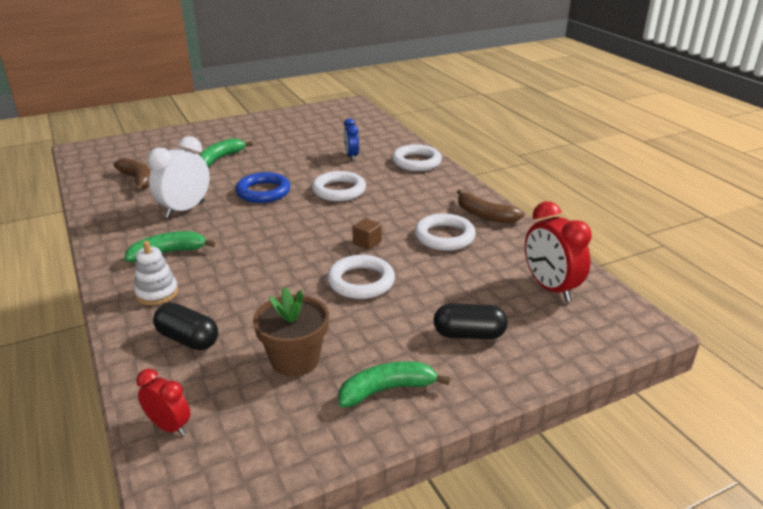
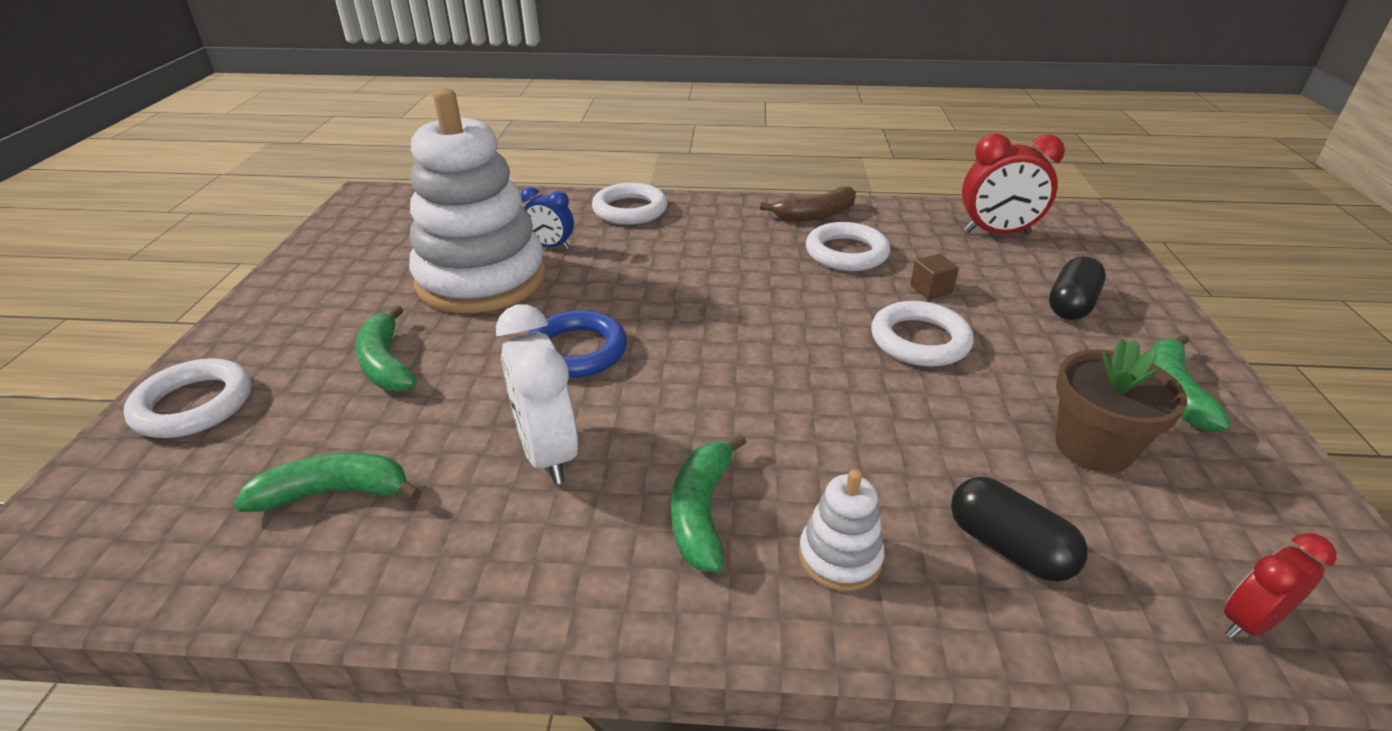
camera: 60 degrees left, 5 degrees up
(137, 180) = (335, 493): brown banana -> green banana
(188, 339) = (1008, 547): black capsule -> black capsule turned 75 degrees clockwise
(303, 152) = (482, 279): none -> white stacking toy
(339, 190) = (648, 285): white ring -> white ring (194, 405)
(367, 243) = (821, 307): brown cube -> brown cube (931, 289)

